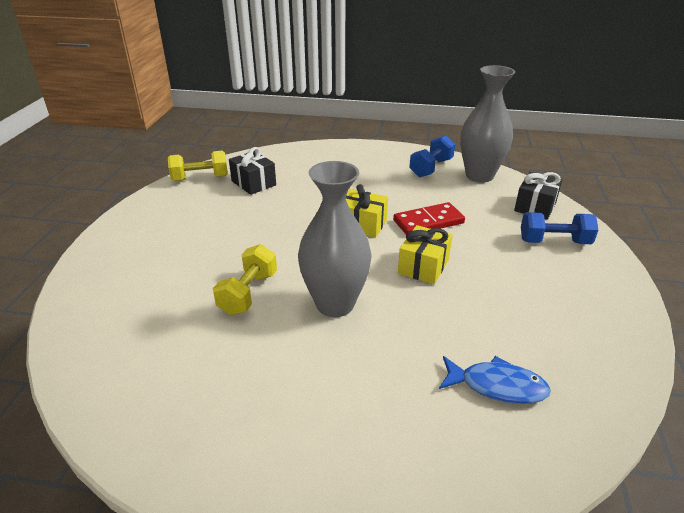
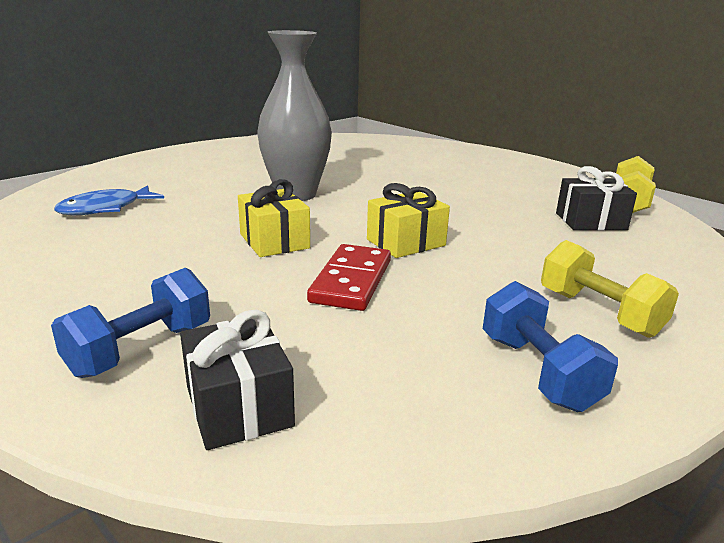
camera: 125 degrees right, 10 degrees down
(248, 293) = (363, 177): yellow dumbbell -> yellow dumbbell (599, 313)
(479, 176) = (442, 417): grey vase -> none

